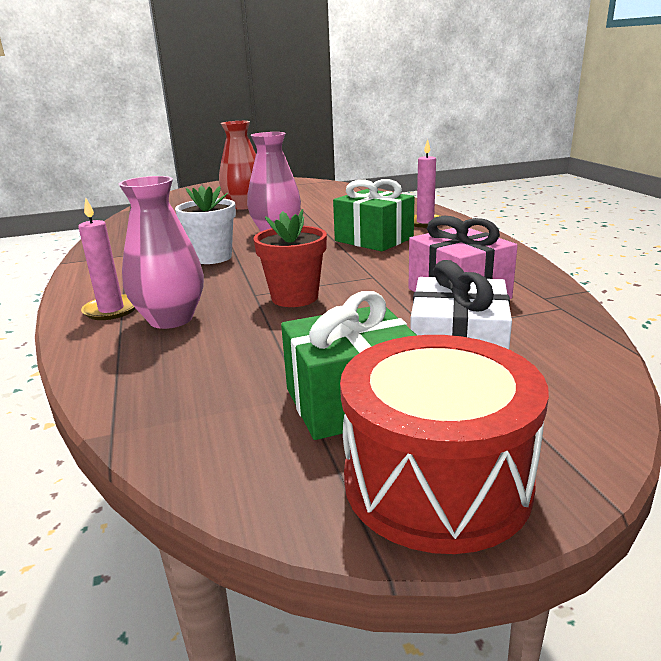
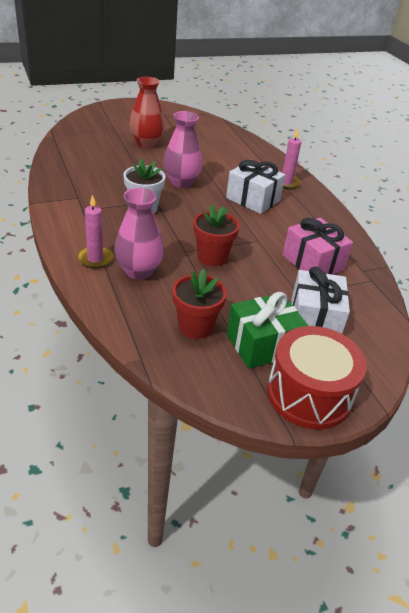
camera: 10 degrees left, 15 degrees up
(234, 382) = (195, 327): none -> red flower pot
(374, 239) = (253, 199): green gift -> white gift

